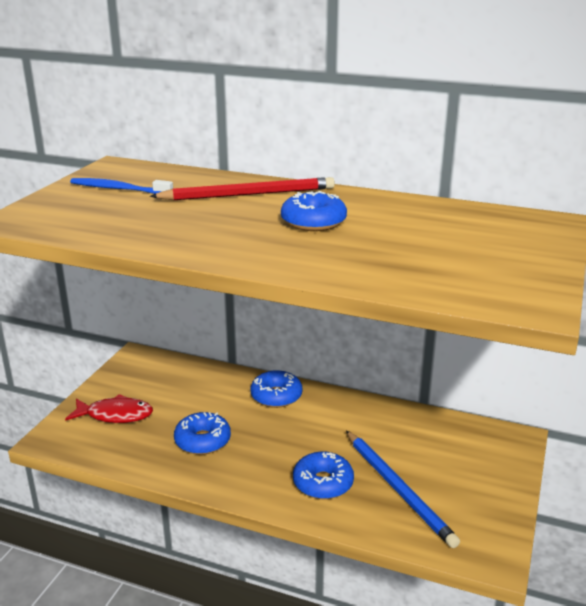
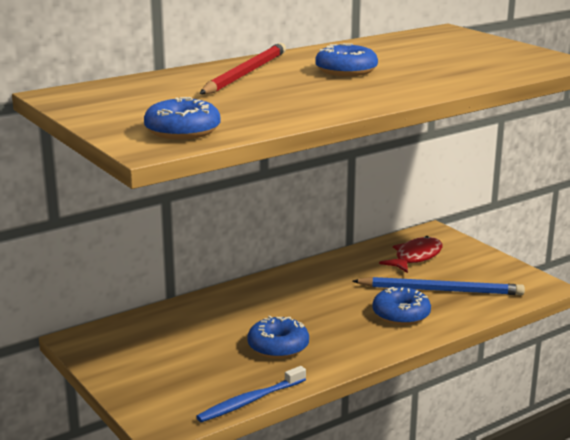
camera: 55 degrees left, 5 degrees down
(115, 415) = (173, 378): red fish -> red fish (415, 257)
(119, 189) = (139, 103): blue toothbrush -> blue toothbrush (250, 401)
(276, 396) = (257, 294): blue donut -> blue donut (182, 131)

